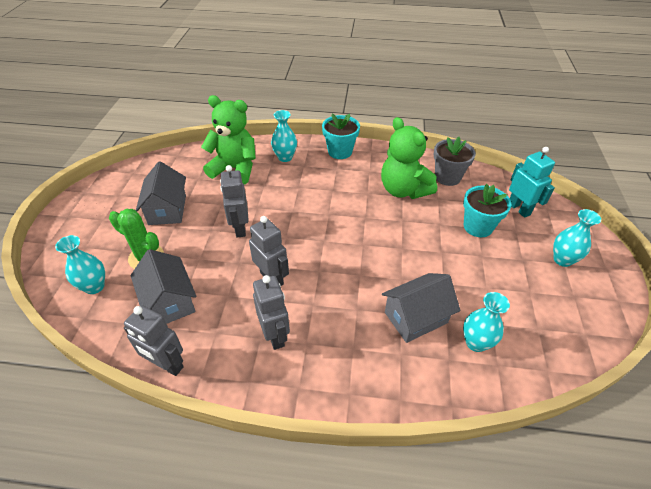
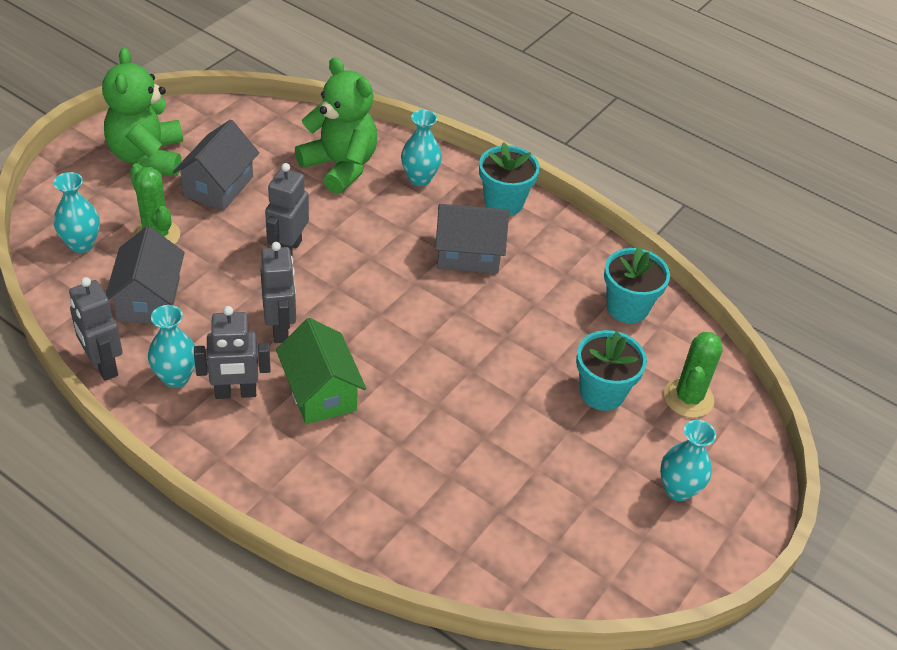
camera: 25 degrees right, 0 degrees up
(275, 335) = (235, 393): grey robot -> grey robot turned 75 degrees clockwise
(328, 306) = (320, 392): none -> green house
(403, 190) = (545, 297): green teddy bear -> green teddy bear (147, 157)
(416, 317) = (413, 456): grey house -> grey house (468, 254)
(447, 177) = (627, 307): grey flower pot -> turquoise flower pot
(476, 342) = (459, 519): turquoise vase -> turquoise vase (176, 377)
(519, 209) = (688, 398): turquoise robot -> green cactus

